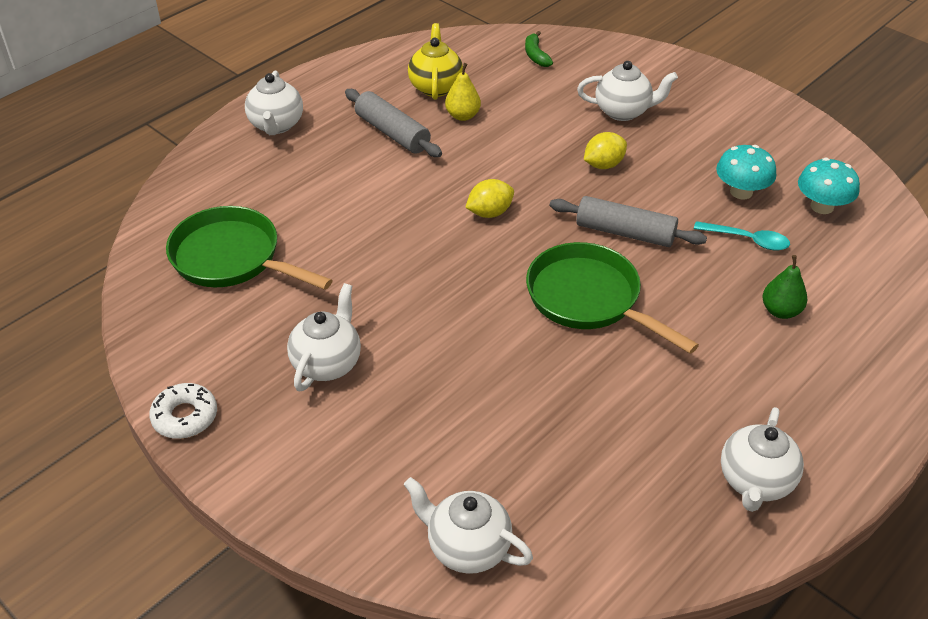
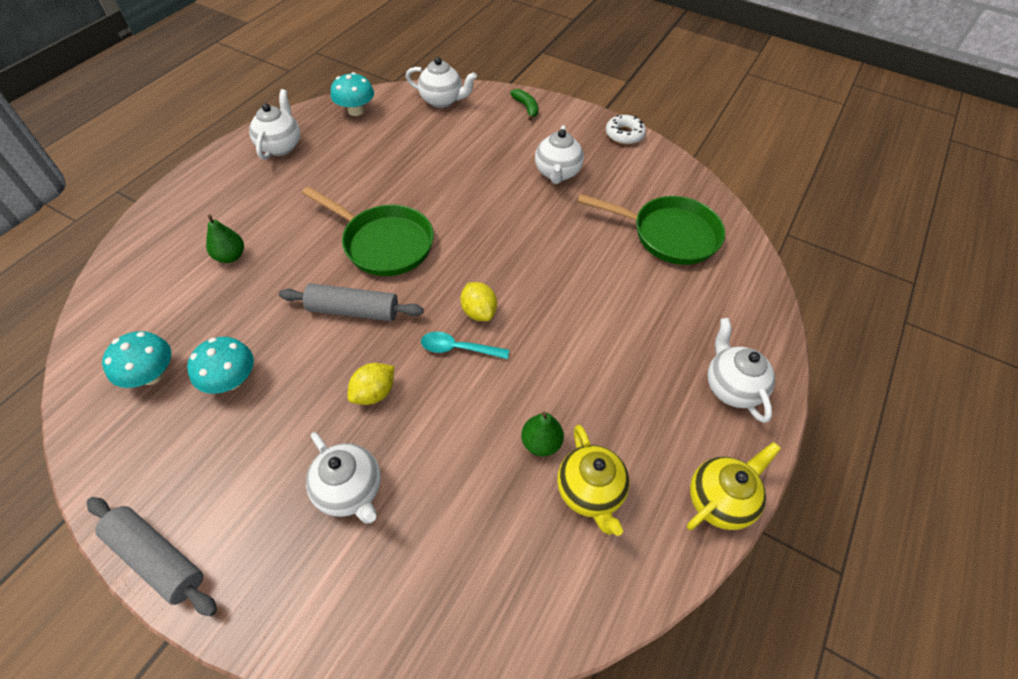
camera: 165 degrees right, 10 degrees up
(339, 71) = (719, 500): none -> yellow teapot
(392, 133) = (607, 399): grey rolling pin -> grey rolling pin (157, 558)
(463, 116) = (541, 443): yellow pear -> green pear
(489, 213) = (479, 312): yellow lemon -> yellow lemon turned 75 degrees counterclockwise
(536, 55) = (476, 598): green banana -> green banana (526, 107)
(623, 111) = (350, 490): white teapot -> white teapot turned 120 degrees counterclockwise
(631, 547) = (356, 111): none -> turquoise mushroom
(747, 240) = (240, 321): turquoise spoon -> turquoise spoon (459, 348)

